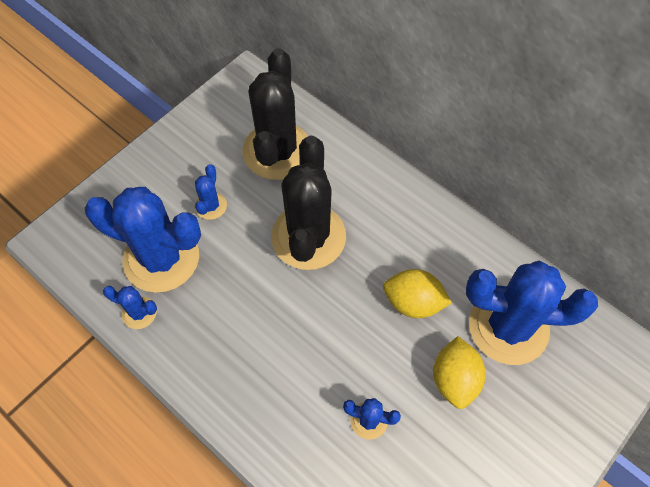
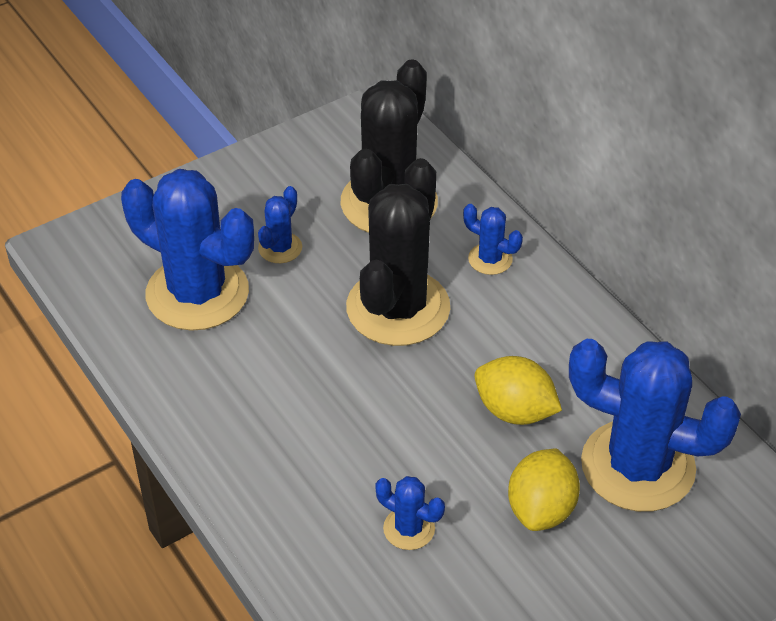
camera: 15 degrees right, 15 degrees down
(139, 313) = (150, 347): blue cactus -> blue cactus (490, 259)

